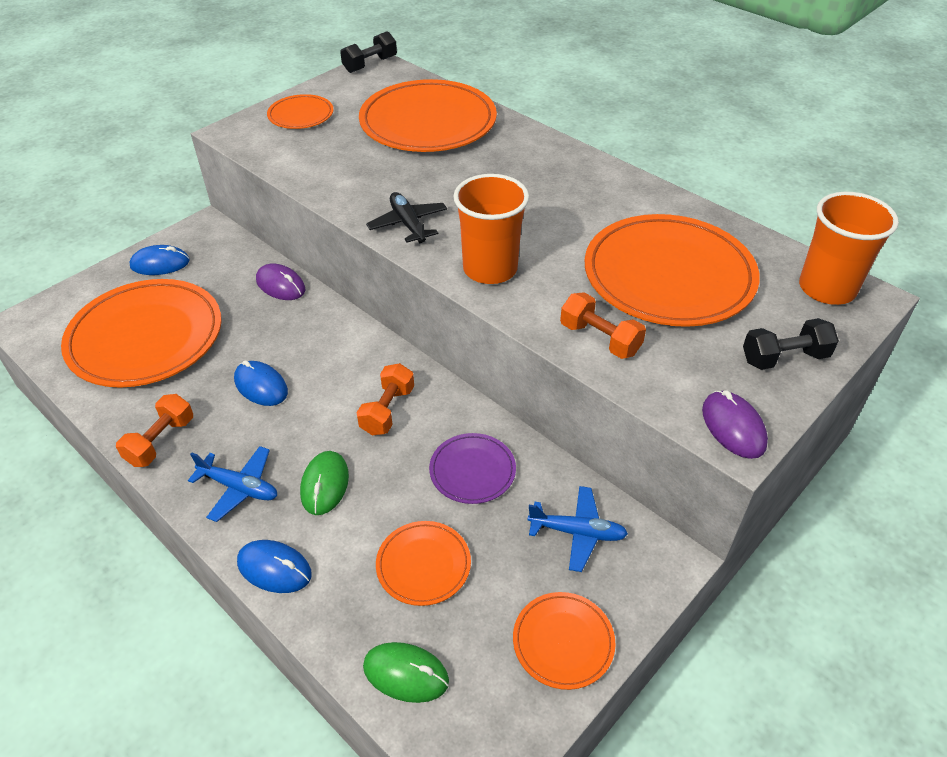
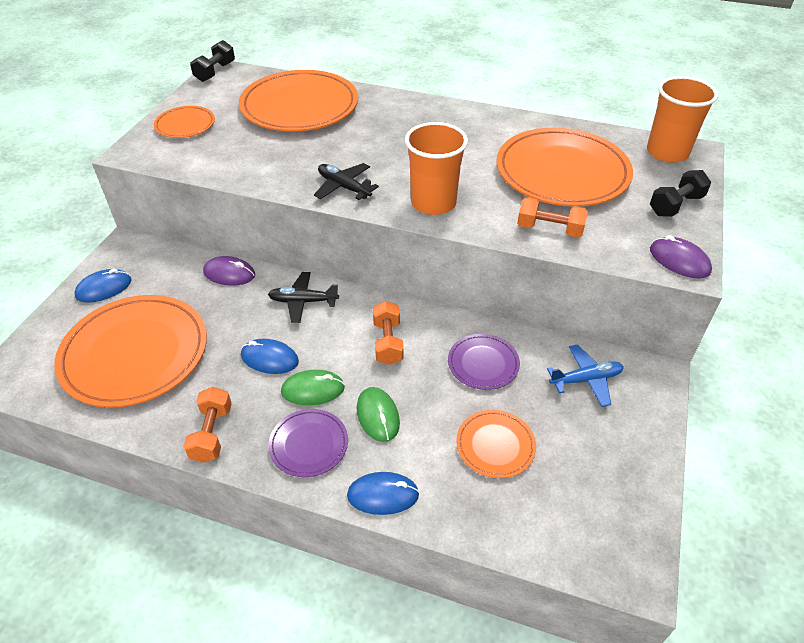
camera: 25 degrees left, 0 degrees up
(239, 487) = (309, 444): blue plane -> purple plate
(332, 337) = (303, 301): none -> black plane
(406, 673) = (537, 528): green mouse -> green mouse (313, 390)
(563, 642) = (628, 458): orange plate -> none

